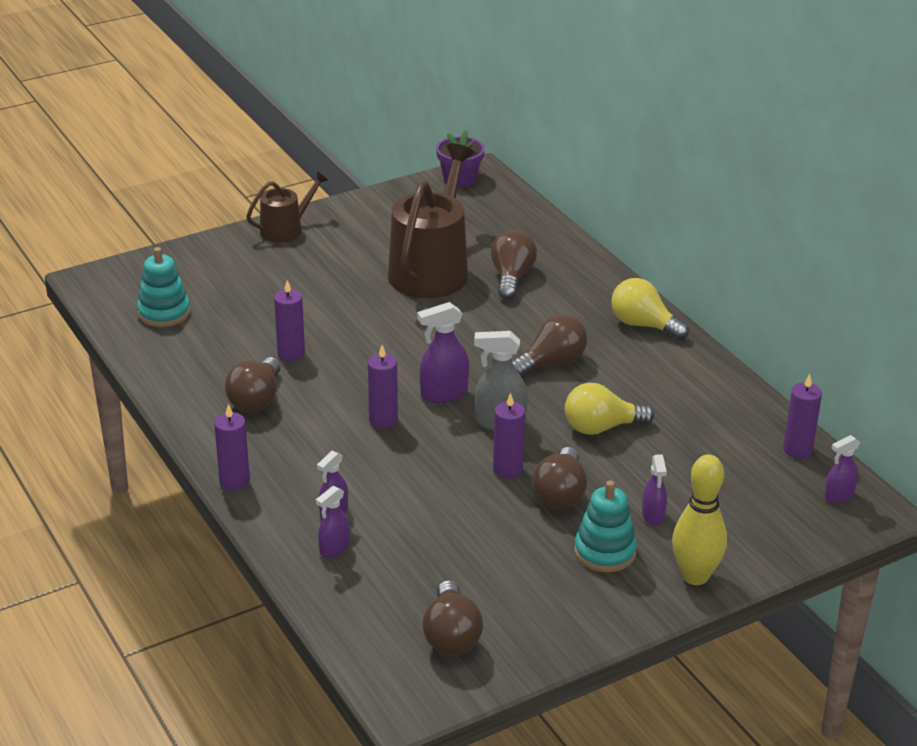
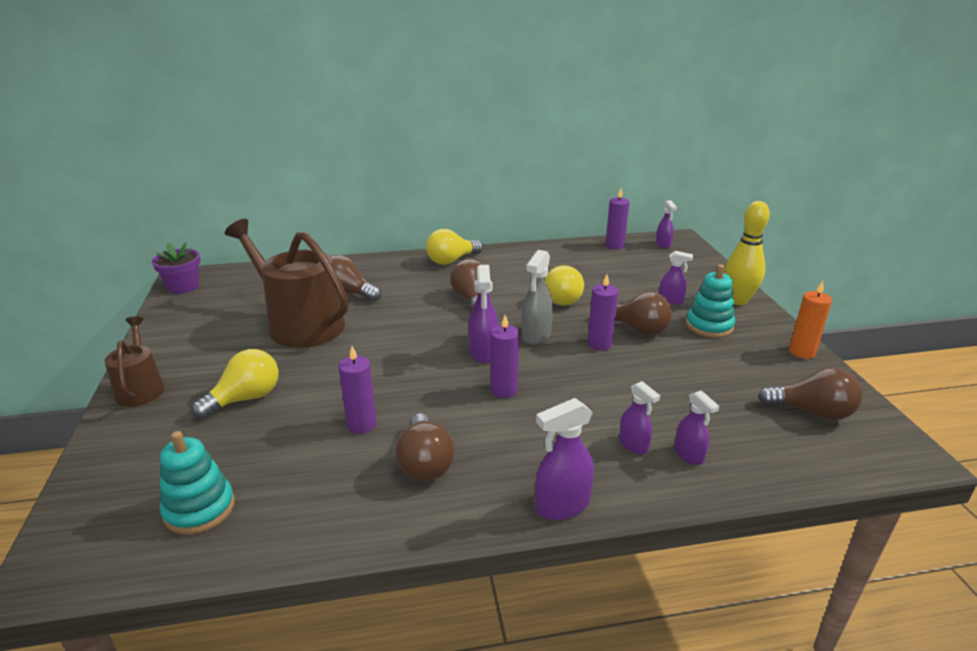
camera: 70 degrees left, 5 degrees down
(234, 481) = (562, 506): purple candle -> purple spray bottle
(256, 399) = (425, 463): brown light bulb -> brown light bulb turned 45 degrees clockwise
(297, 284) = (245, 399): none -> yellow light bulb
(584, 632) = (802, 352): none -> orange candle

